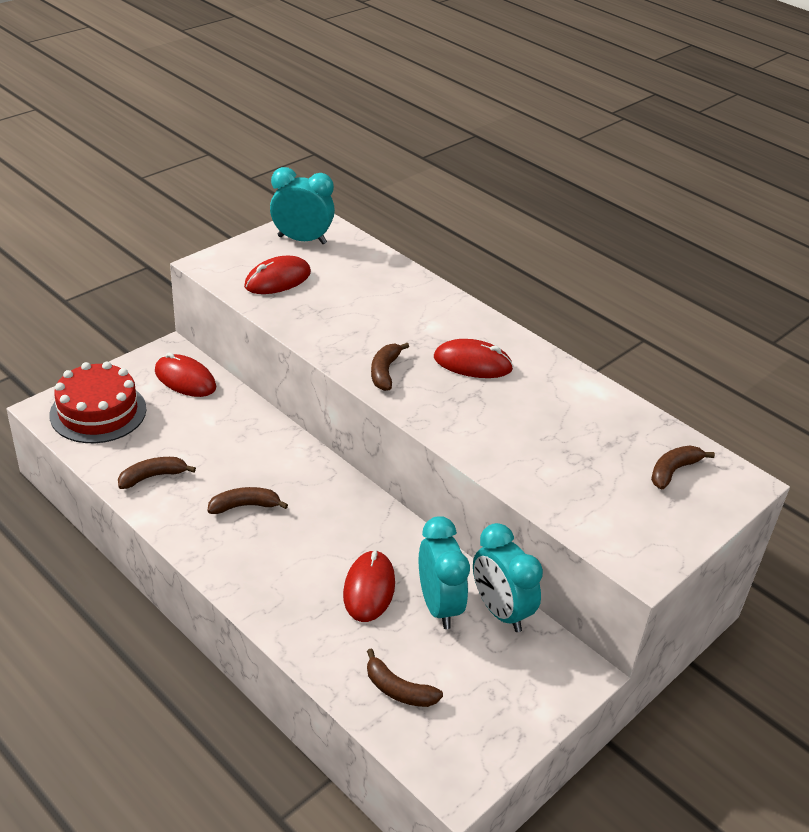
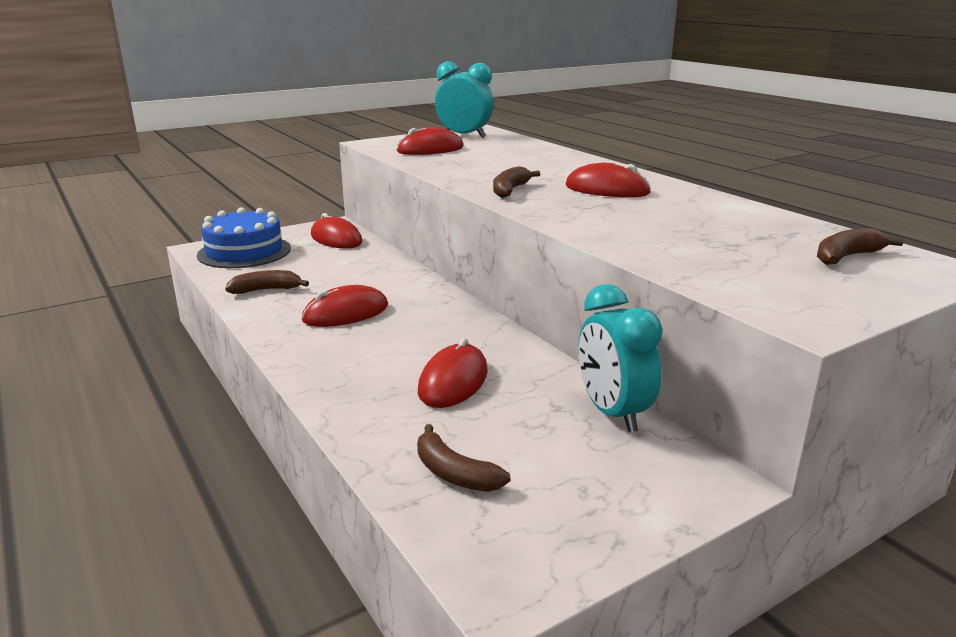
camera: 15 degrees right, 15 degrees down
(98, 412) = (244, 252): red cake -> blue cake
(244, 506) = (346, 313): brown banana -> red mouse
(439, 606) = (534, 402): turquoise clock -> none

